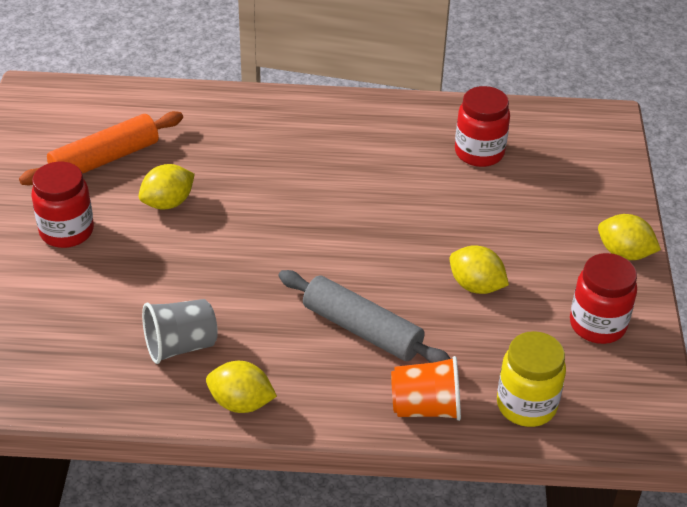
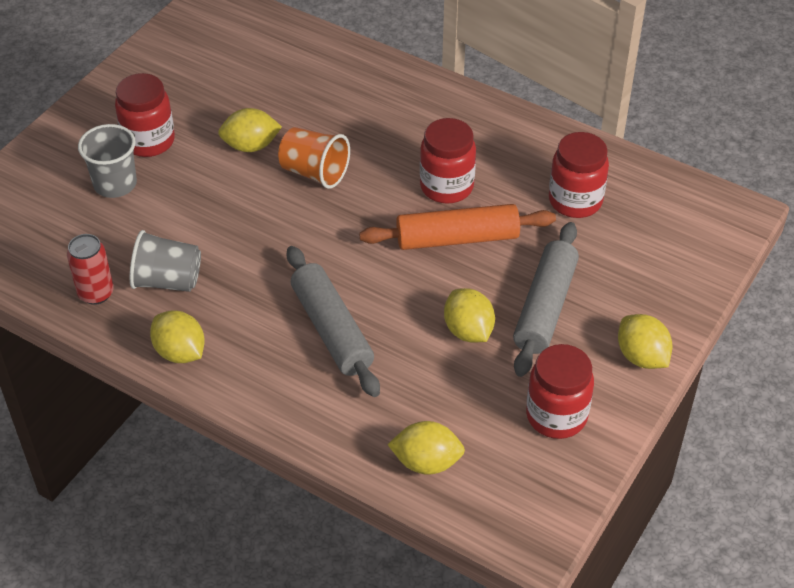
camera: 30 degrees right, 5 degrees up
(62, 280) = (115, 184): none -> grey cup
(105, 159) = (227, 85): orange rolling pin -> orange rolling pin (457, 238)
(119, 383) = (96, 293): none -> red can
(367, 177) = (446, 187): none -> red jar
(425, 407) = (333, 424): orange cup -> orange cup (314, 172)
(521, 244) = (545, 307): none -> grey rolling pin
(526, 405) = (426, 462): yellow jar -> yellow lemon

